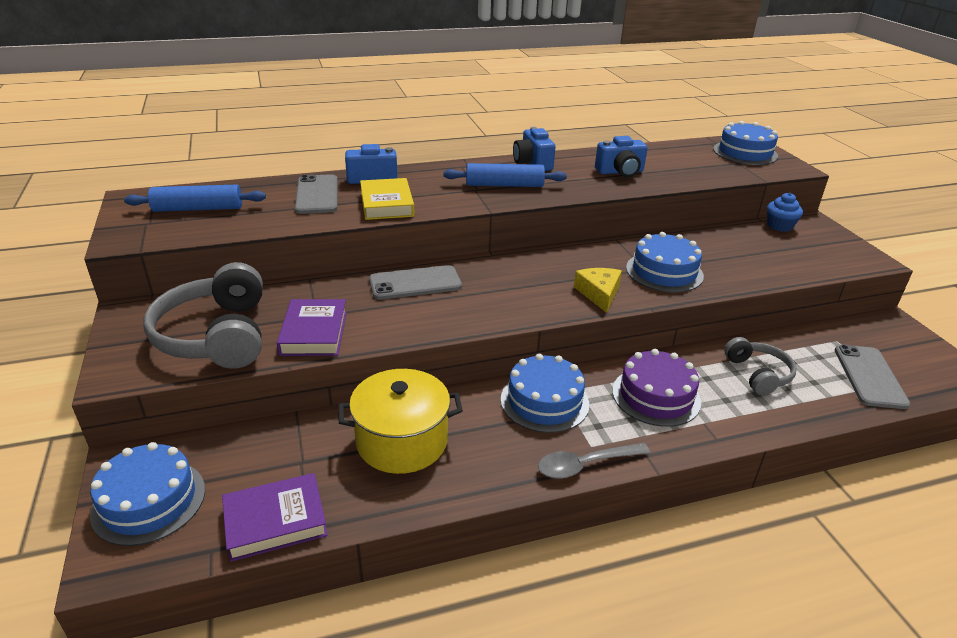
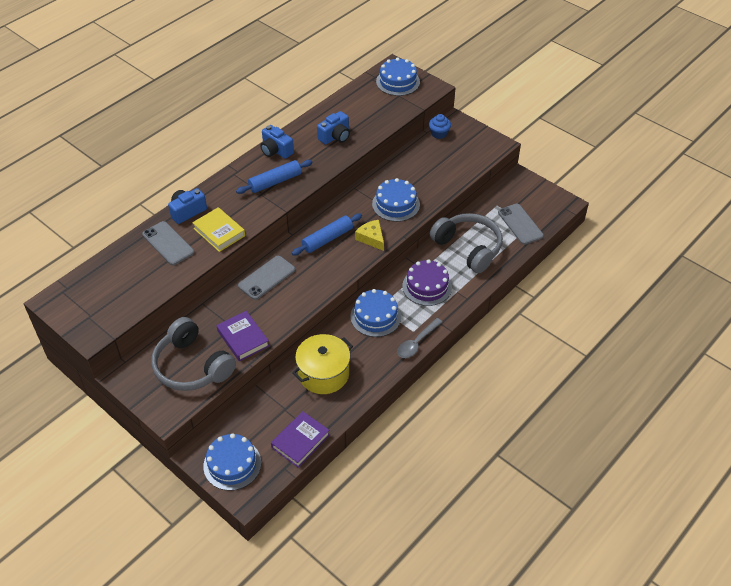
camera: 30 degrees left, 15 degrees up
(198, 209) = (107, 290): blue rolling pin -> blue rolling pin (327, 239)
(758, 374) = (468, 248): grey headphones -> grey headphones, size x1.77

